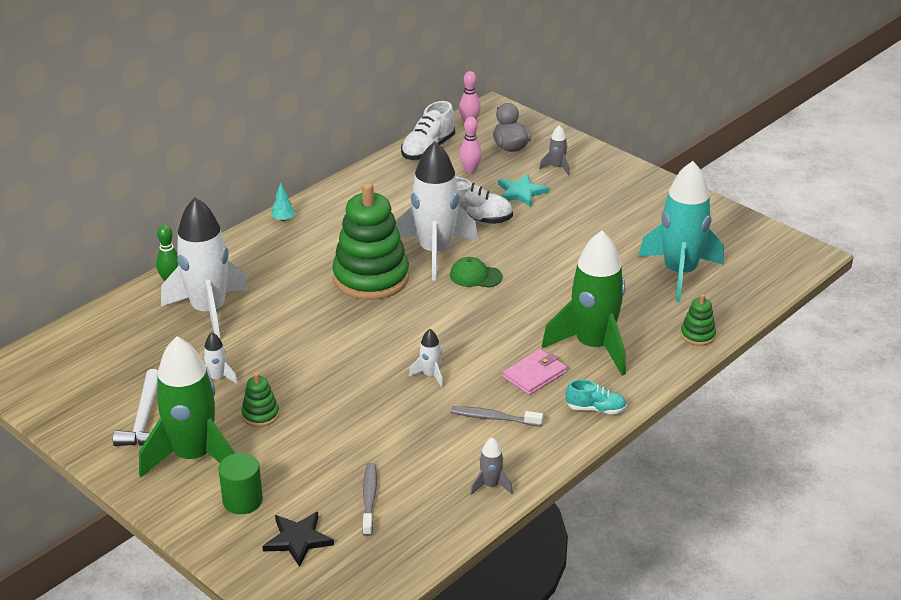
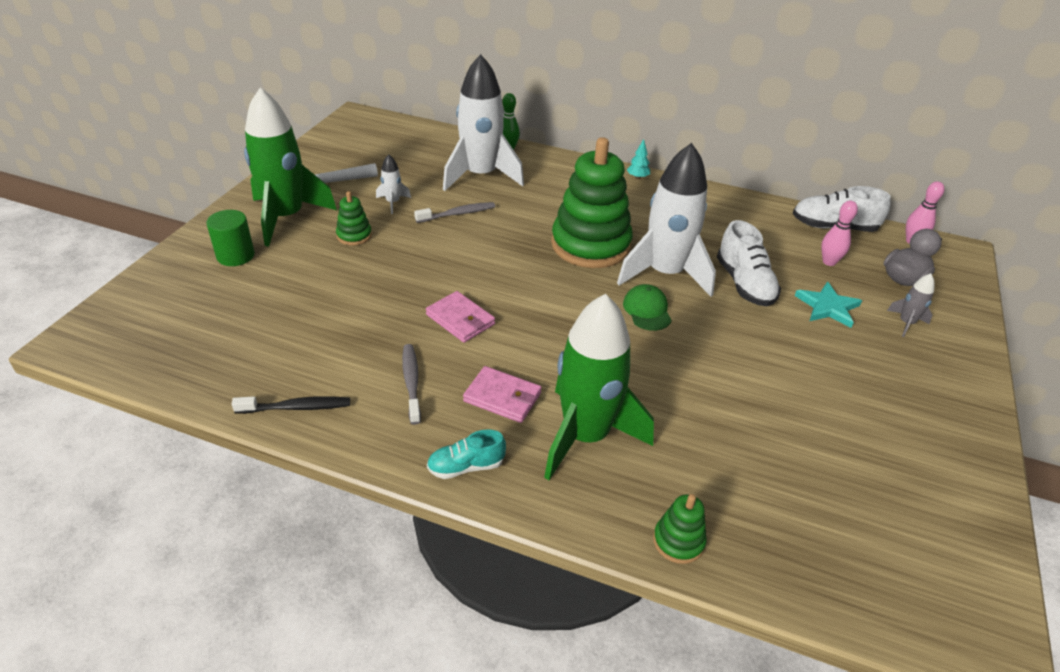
camera: 65 degrees right, 5 degrees up
(298, 540) = (188, 299): black star -> none
(369, 498) = (255, 327): grey toothbrush -> grey toothbrush (458, 214)
(430, 375) = (460, 319): white rocket -> pink wallet
(490, 485) = (297, 407): grey rocket -> black toothbrush
(595, 409) = (466, 466): turquoise shoe -> turquoise shoe turned 90 degrees clockwise
(679, 273) = (801, 489): turquoise rocket -> none

